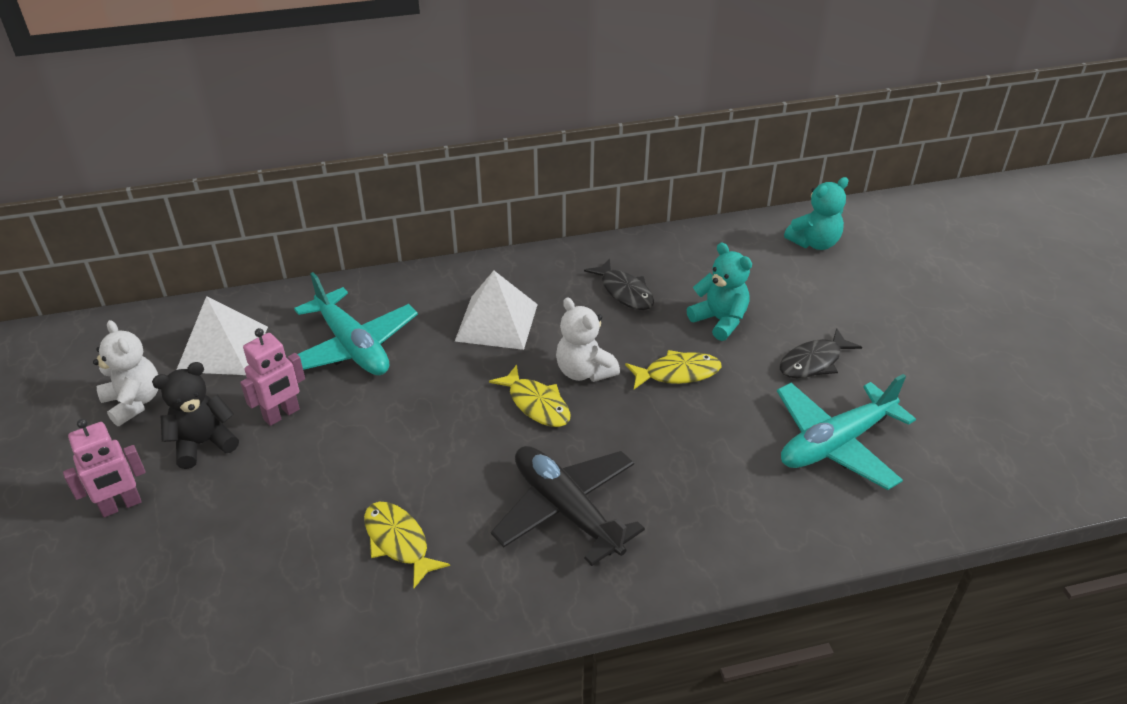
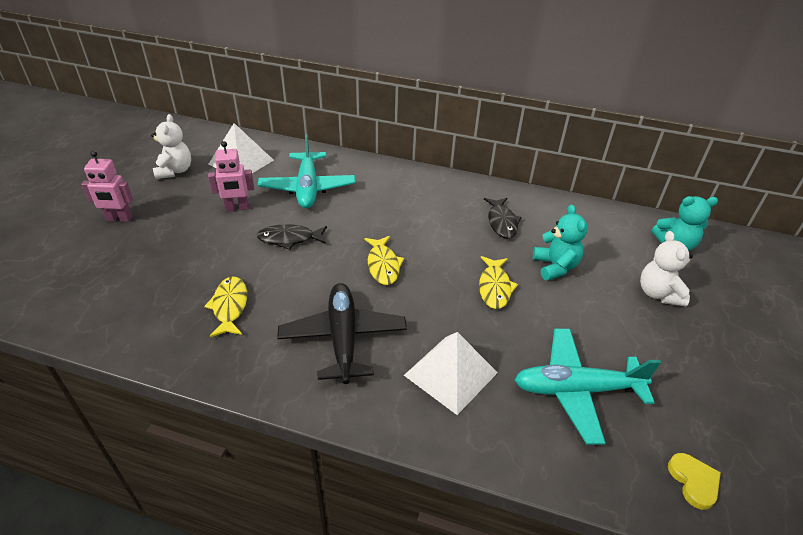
camera: 30 degrees right, 0 degrees up
(203, 443) = (185, 205): black teddy bear -> none
(496, 322) = (402, 208): white pyramid -> white pyramid (450, 373)
(584, 371) = (431, 259): white teddy bear -> white teddy bear (658, 293)
(678, 373) = (494, 287): yellow fish -> yellow fish turned 75 degrees clockwise
(813, 362) = (606, 324): black fish -> black fish (289, 239)
(986, 476) = (693, 481): none -> yellow heart

